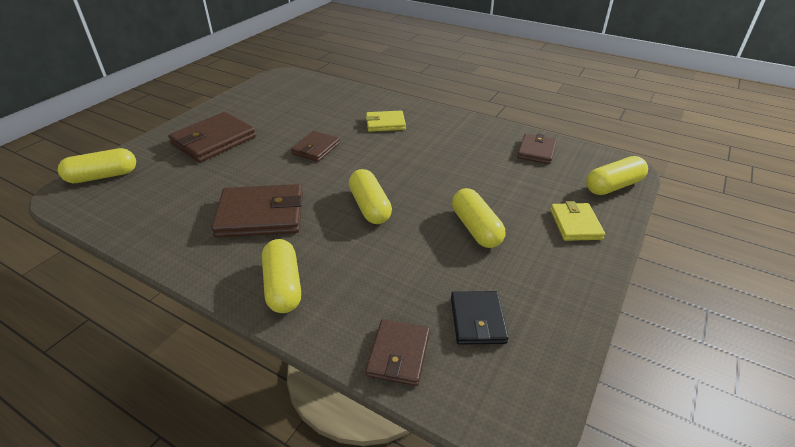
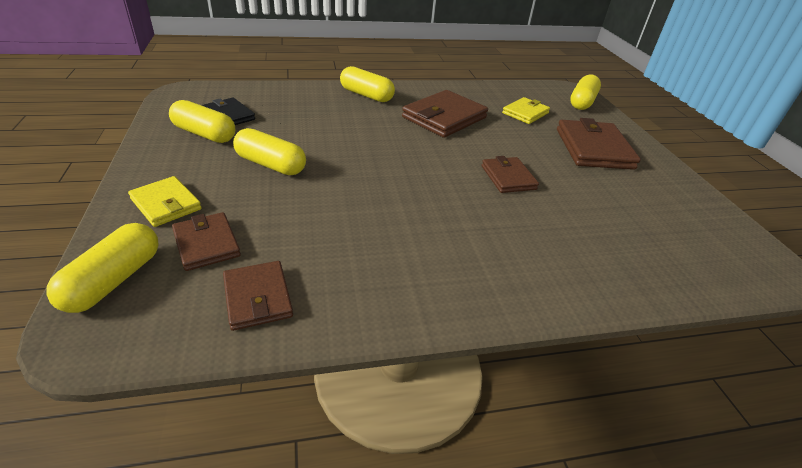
camera: 135 degrees right, 0 degrees up
(370, 207) = (379, 148): yellow capsule -> yellow capsule (204, 134)
(385, 123) = (505, 244): yellow wallet -> yellow wallet (525, 113)
(398, 354) = (266, 92): brown wallet -> brown wallet (207, 244)

